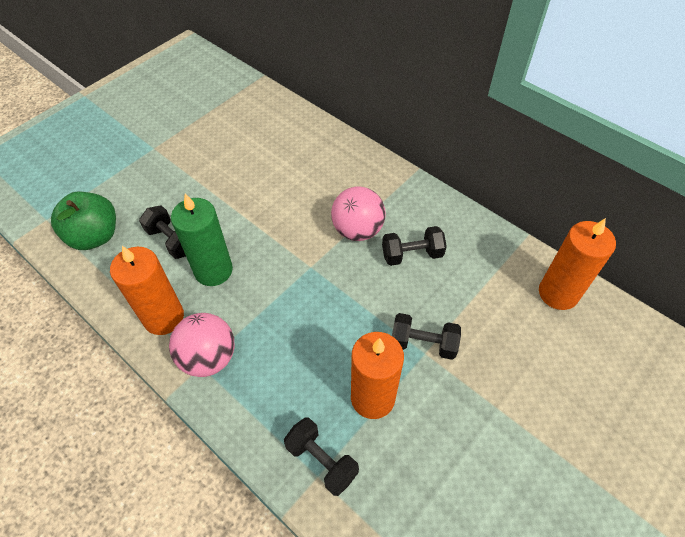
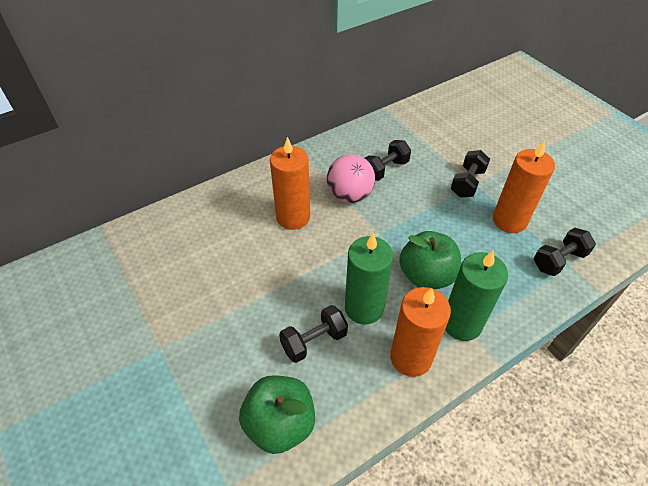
camera: 75 degrees left, 5 degrees down
(209, 357) = (461, 323): pink ball -> green candle
(264, 317) = (426, 276): none -> green apple
(412, 254) = (385, 169): black dumbbell -> black dumbbell turned 45 degrees clockwise
(558, 293) = (438, 109): orange candle -> orange candle (293, 217)

